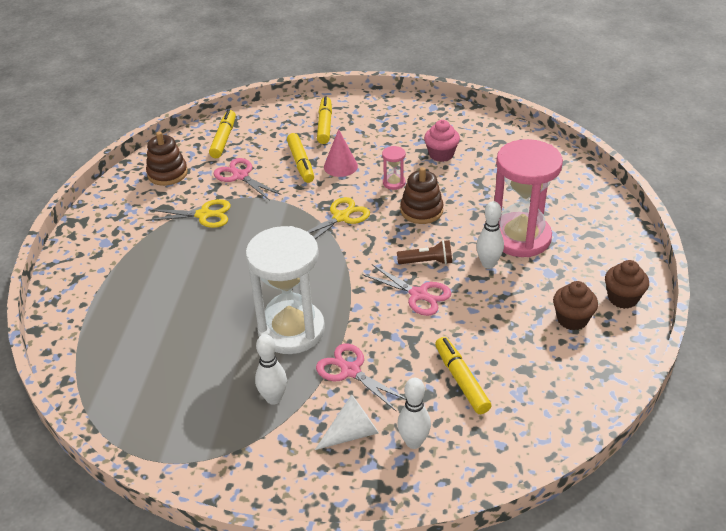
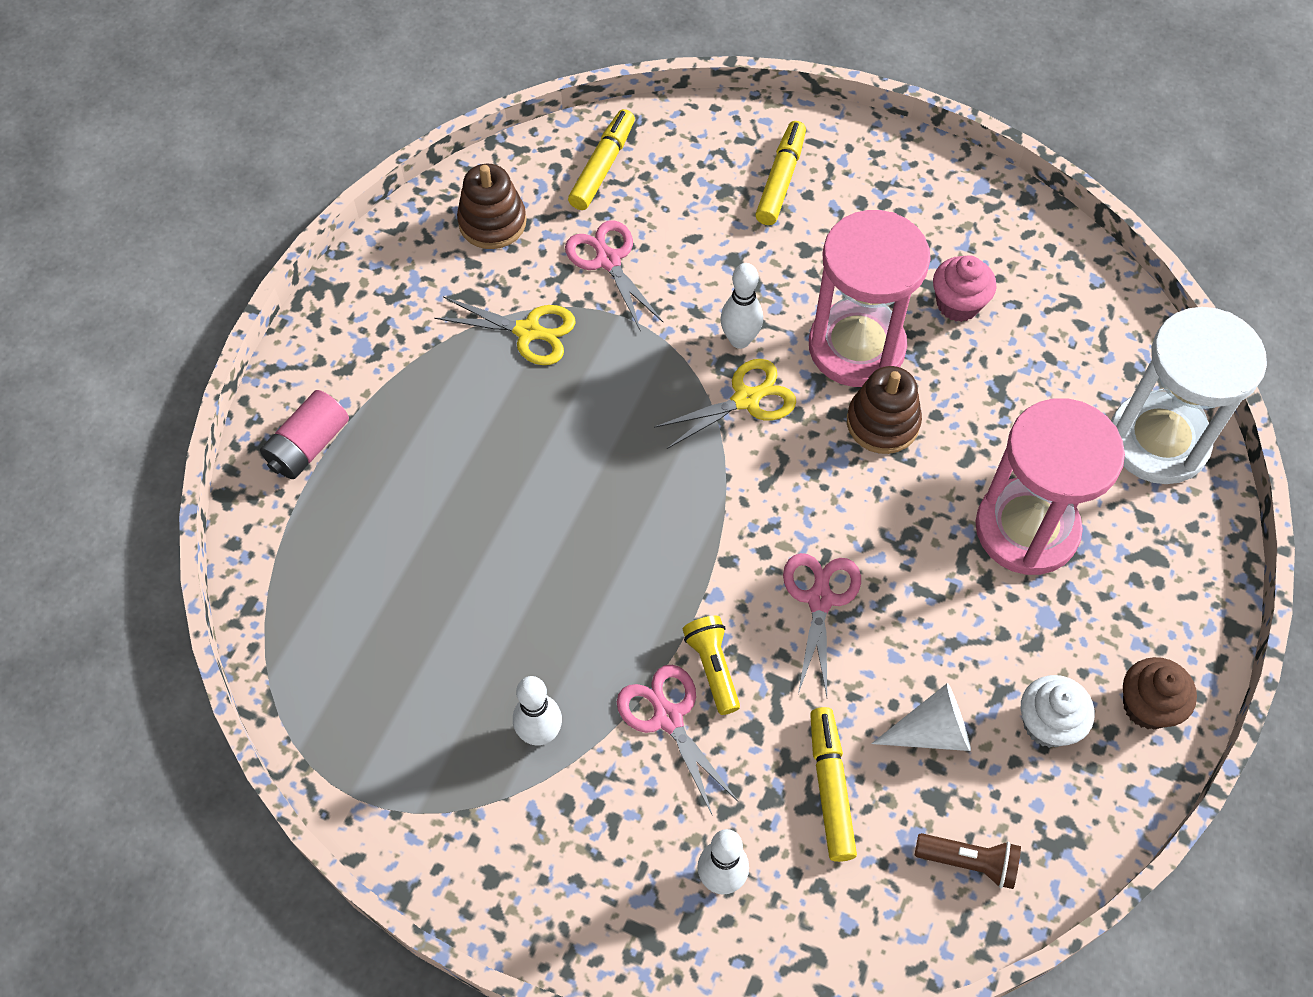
camera: 15 degrees right, 20 degrees up
(83, 294) = (308, 446): none -> pink battery
(291, 330) = (601, 611): white hourglass -> white hourglass (1158, 441)
(301, 163) = (715, 258): yellow marker -> none
(340, 166) = (779, 284): pink cone -> none
(352, 433) = (636, 833): white cone -> white cone (931, 732)
(368, 340) = (713, 668): none -> yellow flashlight
(394, 183) = (856, 347): pink hourglass -> pink hourglass, size x2.45
(418, 294) = (819, 599): pink scissors -> pink scissors turned 135 degrees counterclockwise
(427, 262) = (855, 536): brown flashlight -> brown flashlight (969, 862)
(488, 264) = (953, 569): white bowling pin -> white bowling pin (740, 340)
(572, 319) = (1047, 724): brown cupcake -> white cupcake

